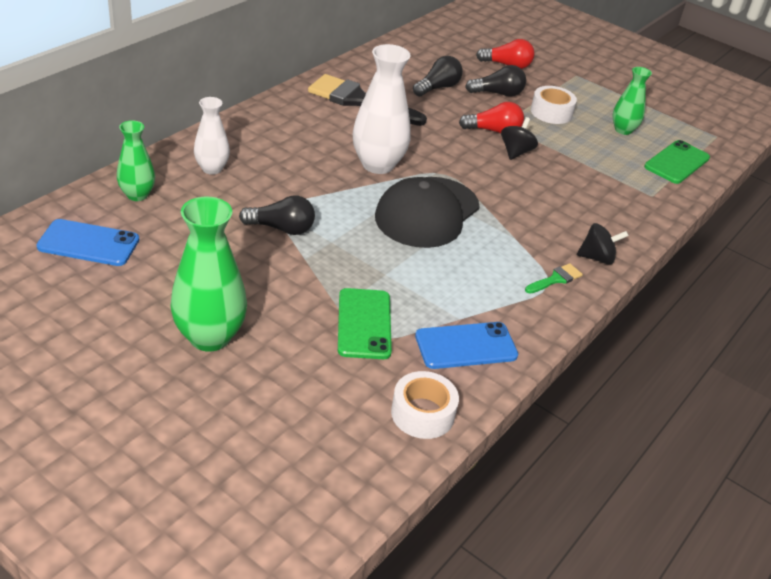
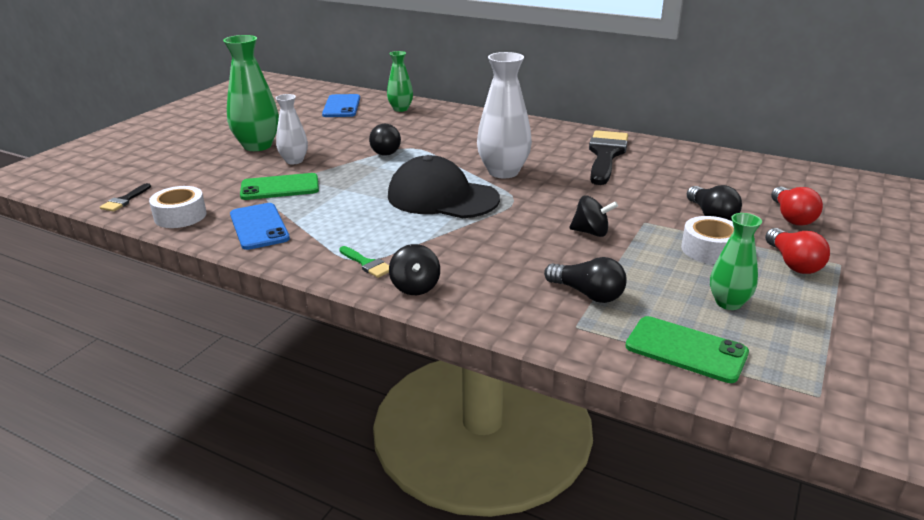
camera: 85 degrees right, 10 degrees down
(212, 169) = (448, 122): white vase -> white vase (294, 161)
(357, 474) = (125, 200): none -> black brush
(438, 88) = (679, 185): black light bulb -> black light bulb (588, 294)
(493, 131) = (623, 218): red light bulb -> red light bulb (793, 263)

